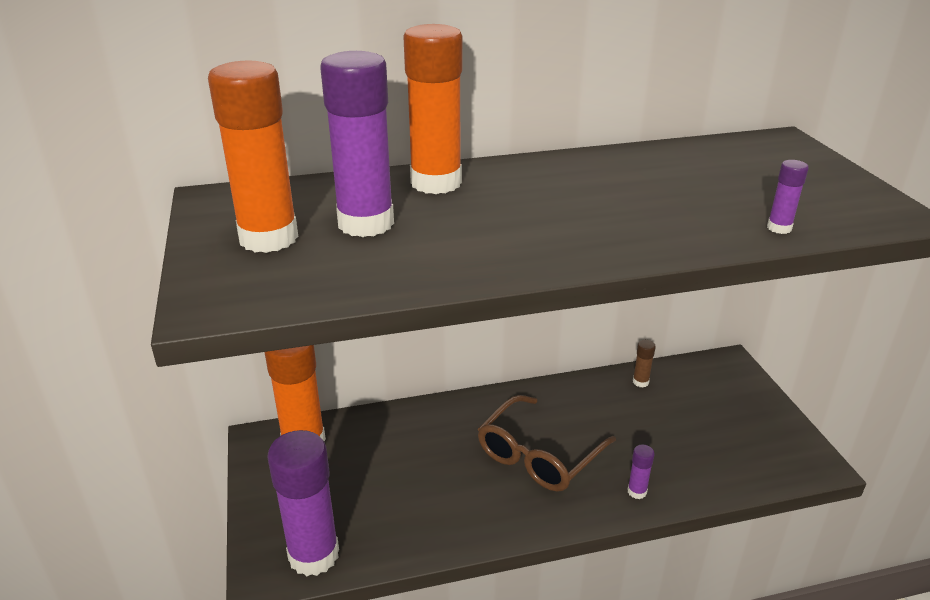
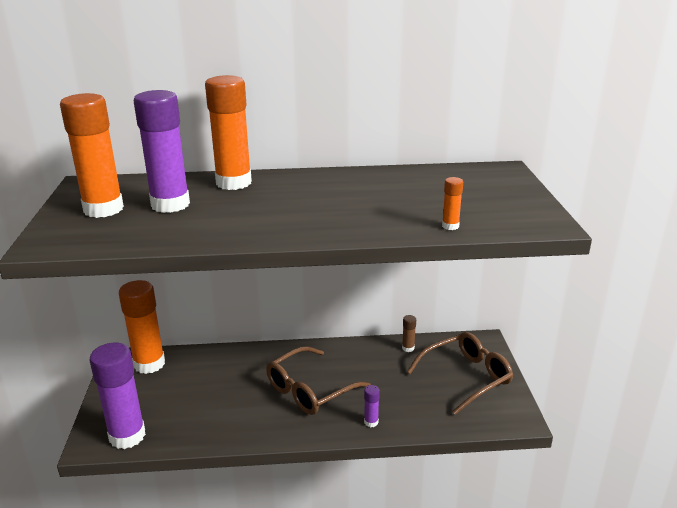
camera: 10 degrees right, 5 degrees down
(729, 415) = (465, 377): none -> brown glasses
(779, 228) = (450, 226): purple glue stick -> orange glue stick

